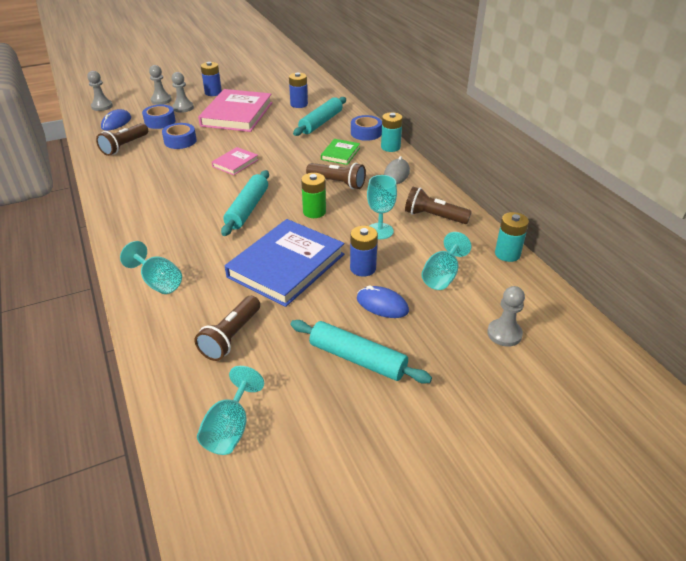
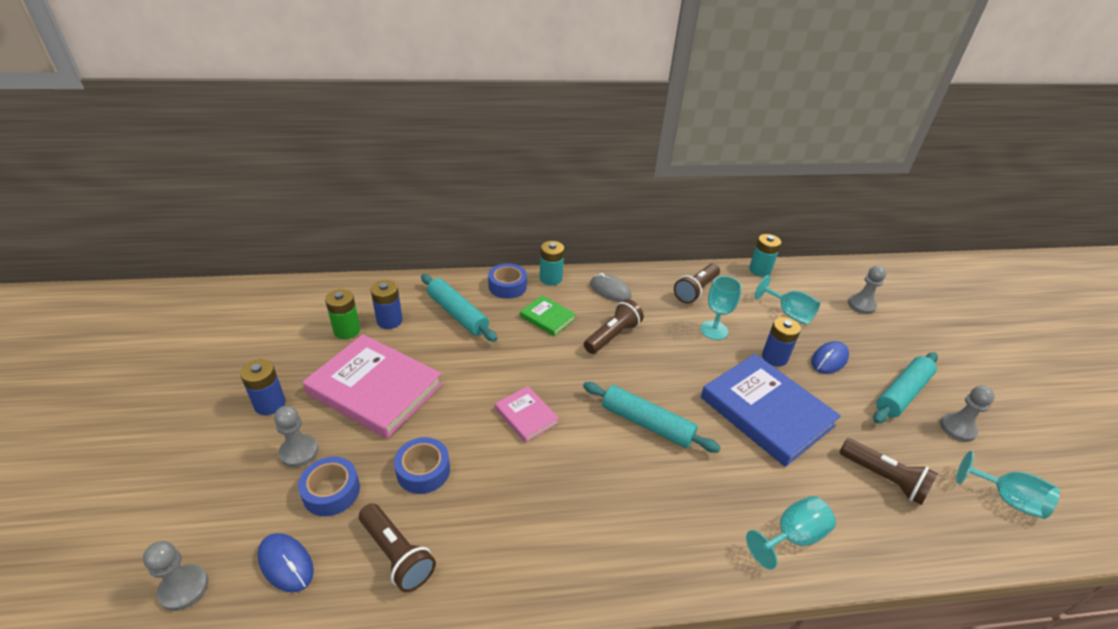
camera: 75 degrees left, 0 degrees up
(161, 100) = (240, 480): grey pawn -> grey pawn (957, 428)
(314, 212) = (668, 368): green battery -> green battery (347, 330)

